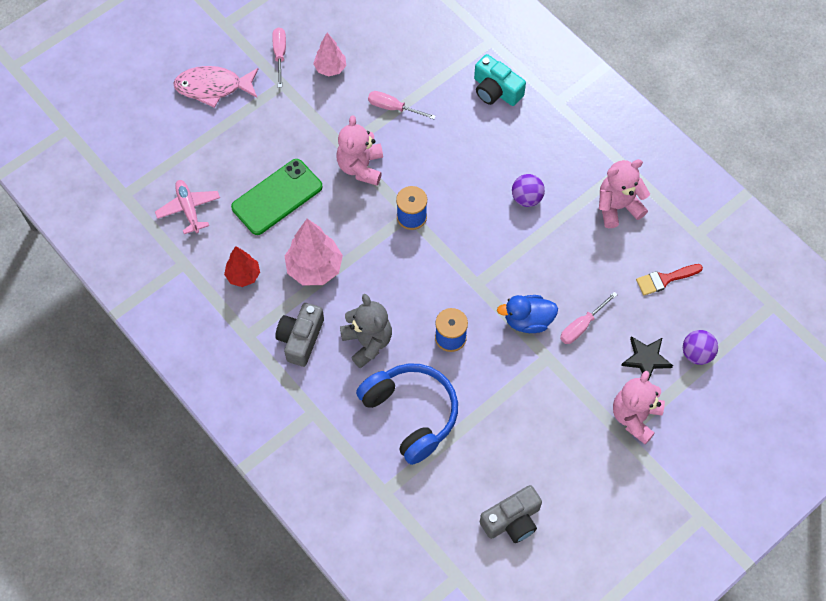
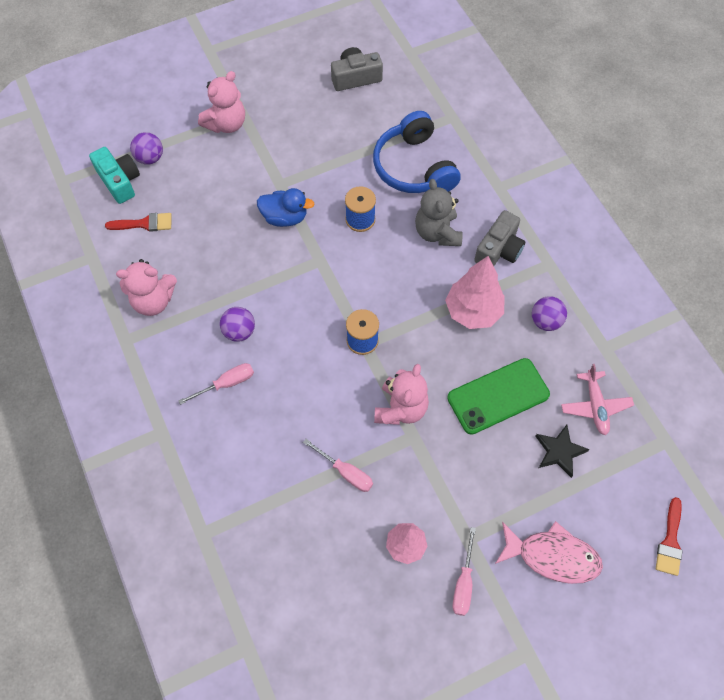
camera: 165 degrees left, 0 degrees up
(119, 118) = (670, 541): none -> red brush
(243, 275) = (545, 321): red tree -> purple ball
(496, 90) = (223, 464): turquoise camera -> turquoise camera (119, 181)
(582, 326) = (238, 202): pink screwdriver -> pink screwdriver (226, 384)
(646, 359) = (195, 163): black star -> black star (559, 451)

